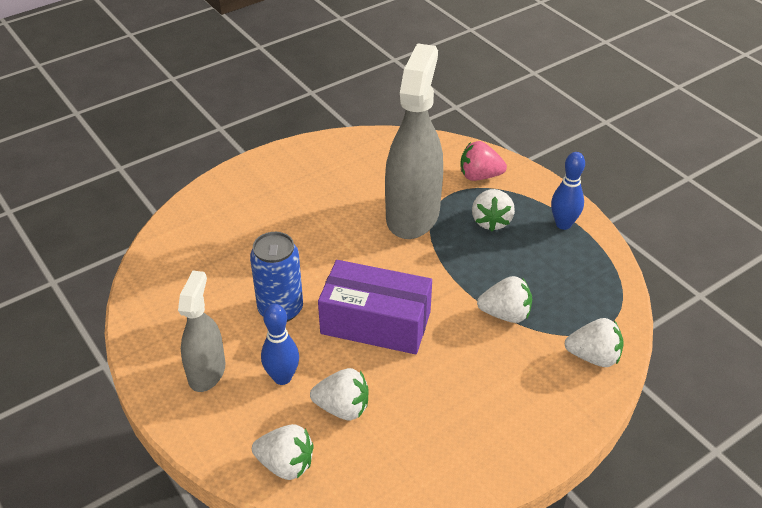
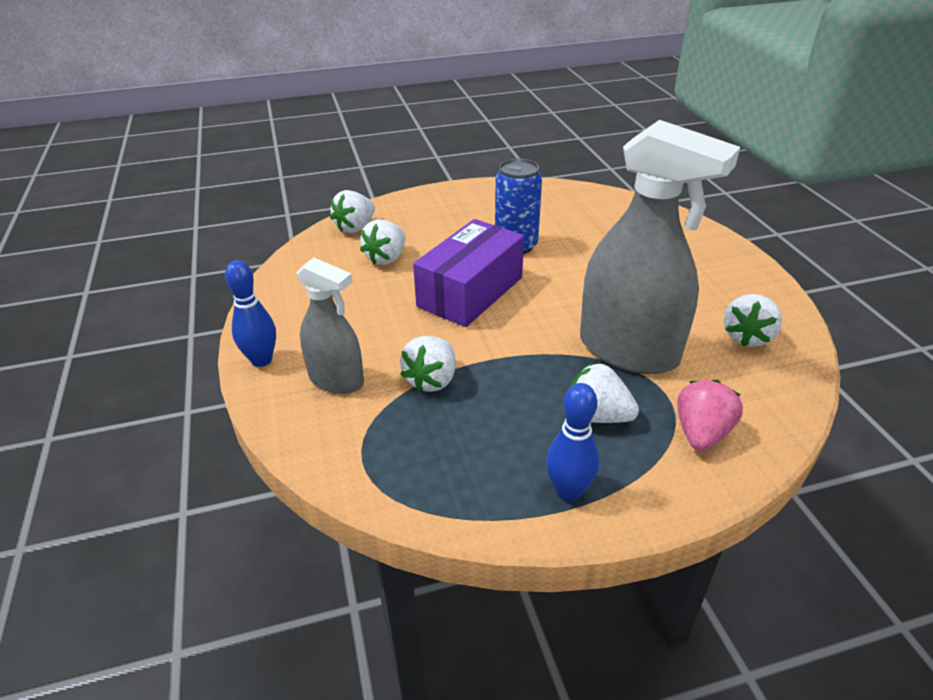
camera: 110 degrees right, 5 degrees down
(207, 372) = (465, 207): grey spray bottle -> grey spray bottle (336, 380)
(282, 377) = (437, 237): blue bowling pin -> blue bowling pin (261, 360)
(593, 356) = (327, 431): white strawberry -> white strawberry (747, 337)

